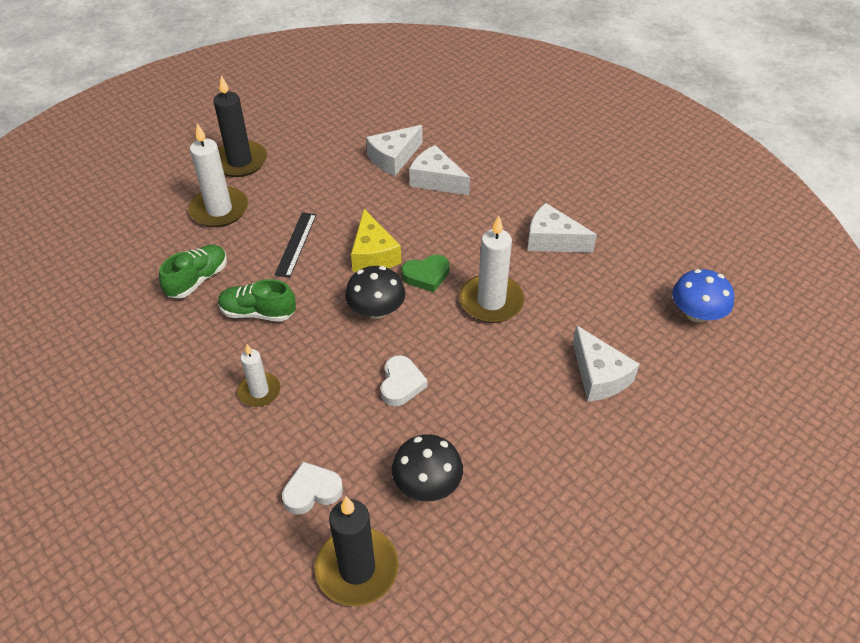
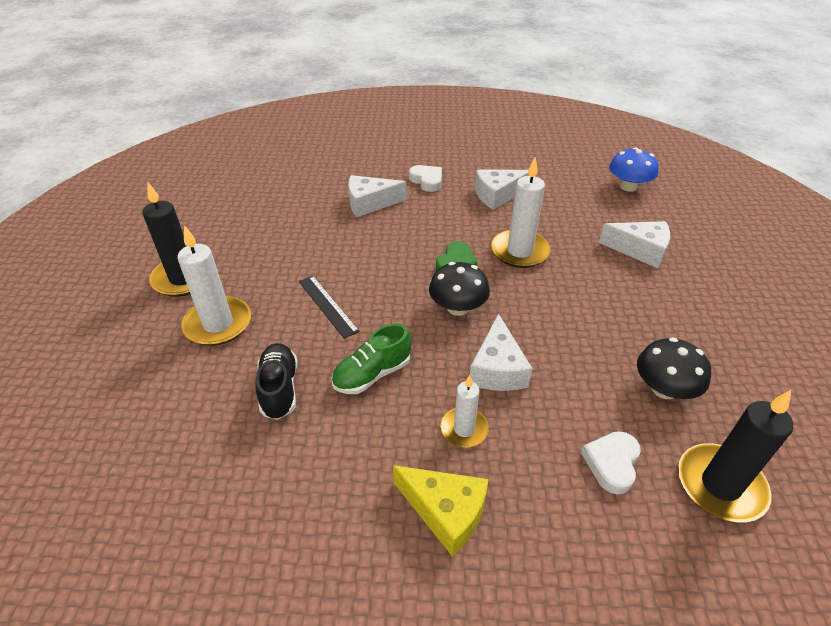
camera: 45 degrees left, 5 degrees down
(198, 280) = (279, 389): green shoe -> black shoe
(373, 254) = (398, 274): yellow cheese -> yellow cheese (445, 512)
(393, 158) = (316, 206): white cheese -> white cheese (497, 369)
(401, 384) = (549, 341): white heart -> white heart (427, 181)

